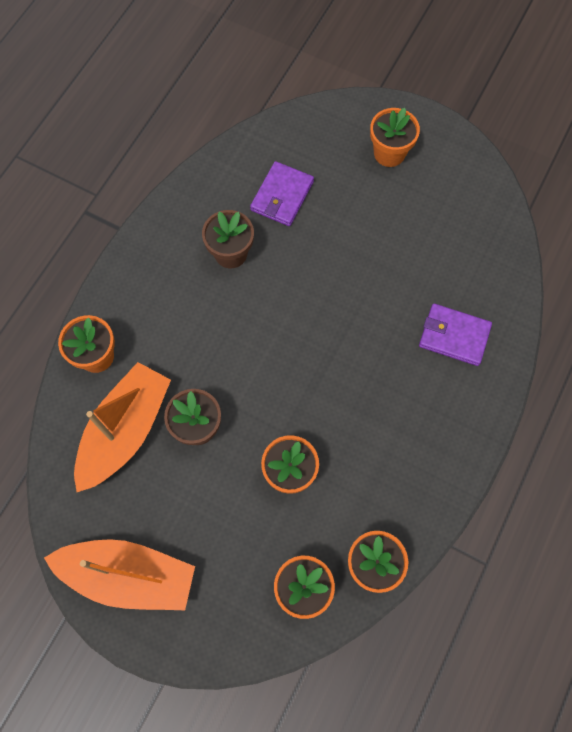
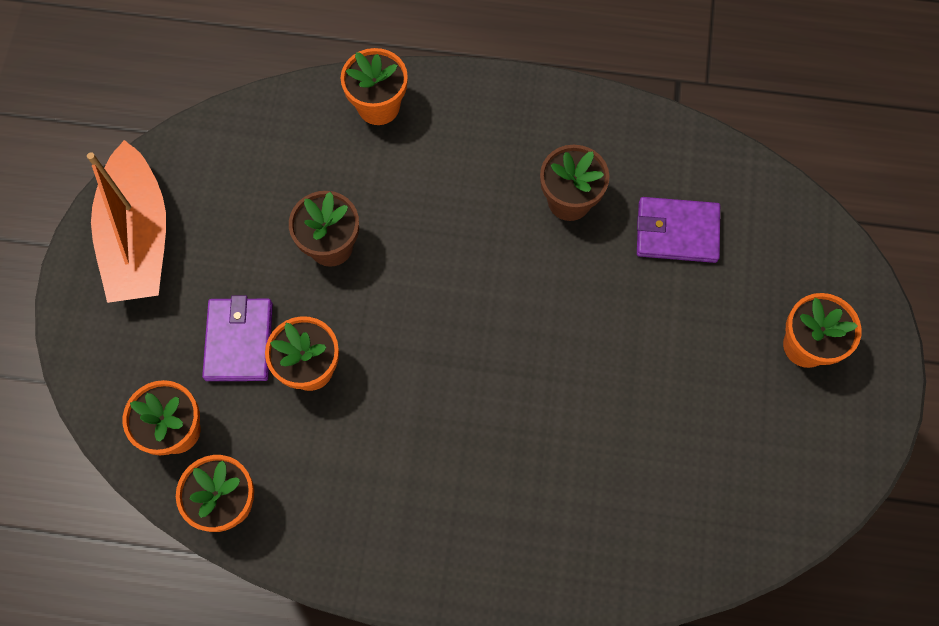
camera: 70 degrees right, 0 degrees up
(125, 431) = (300, 170): orange boat -> none
(454, 336) = (566, 514): purple wallet -> purple wallet (239, 341)

